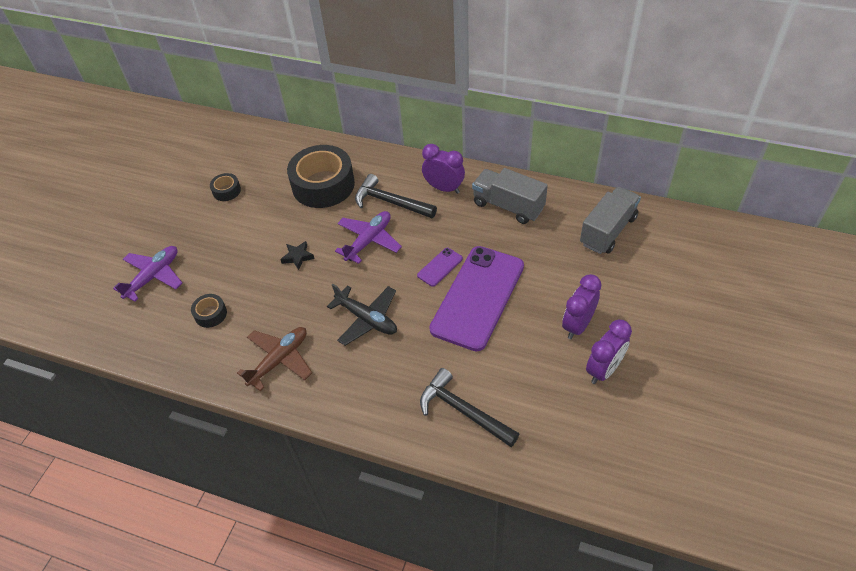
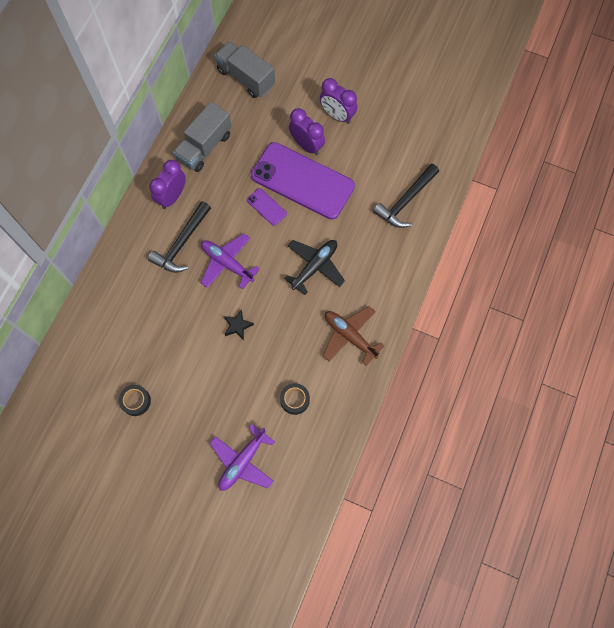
camera: 90 degrees left, 20 degrees up
(153, 276) = (243, 461): purple plane -> purple plane turned 90 degrees counterclockwise
(323, 185) = (146, 305): black tape -> none
(603, 370) = (378, 105): purple clock -> purple clock (306, 145)

